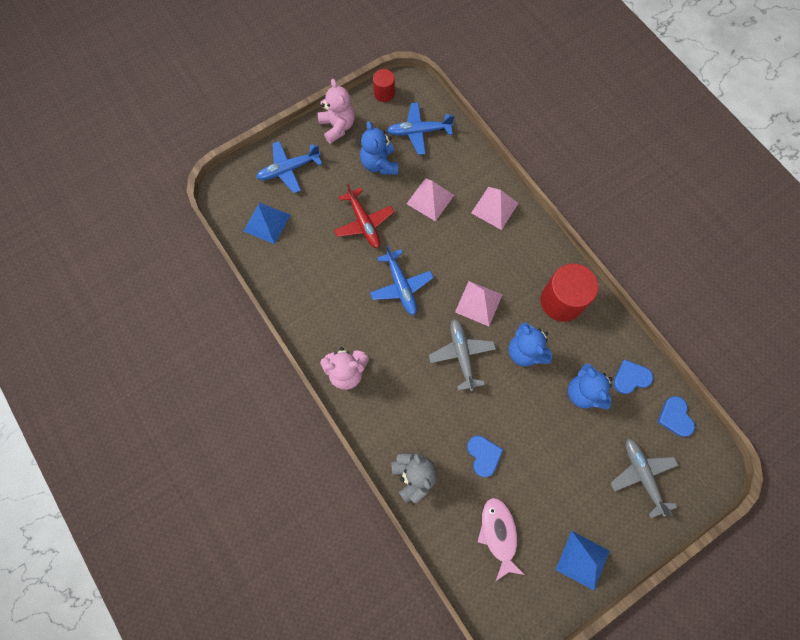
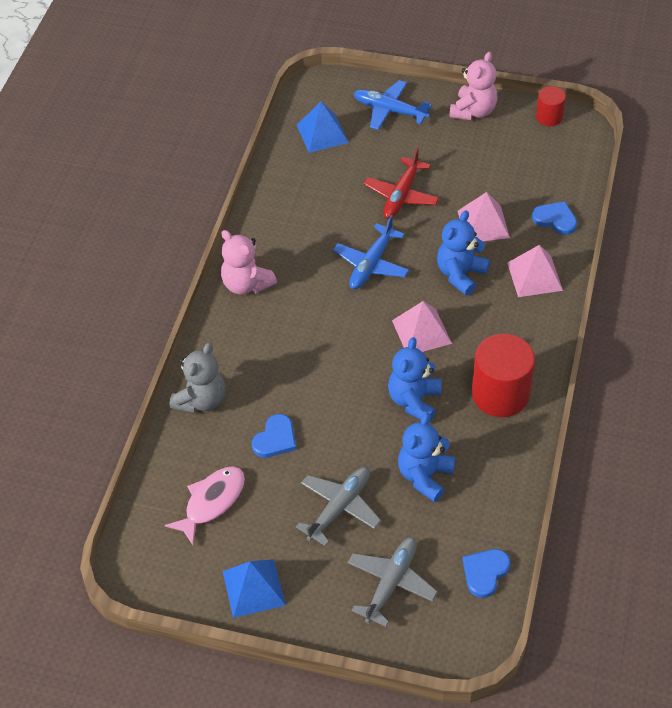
camera: 50 degrees right, 20 degrees down
(379, 164) = (473, 165): blue teddy bear -> blue teddy bear (460, 274)
(419, 131) = (542, 168): blue plane -> none
(461, 355) = (355, 355): grey plane -> grey plane (339, 508)
(630, 378) = (484, 506): blue heart -> blue heart (555, 219)

